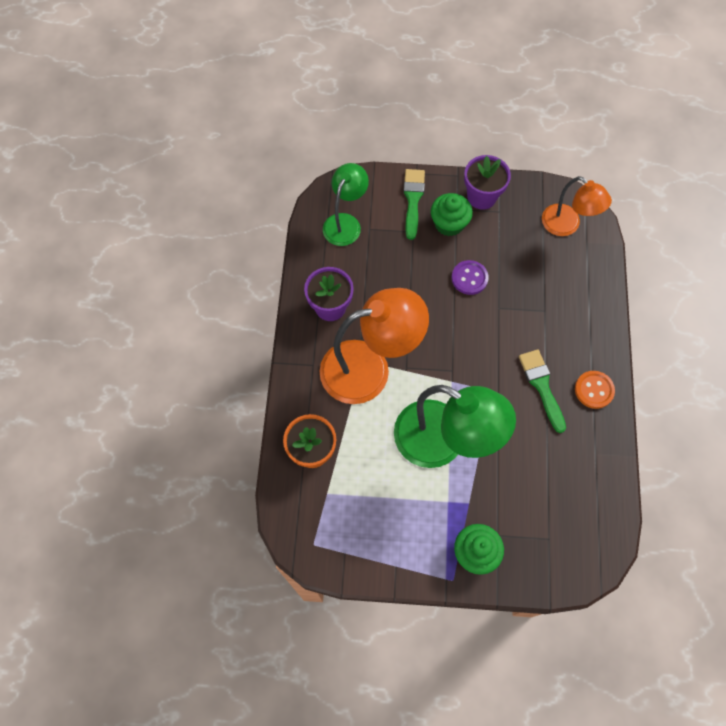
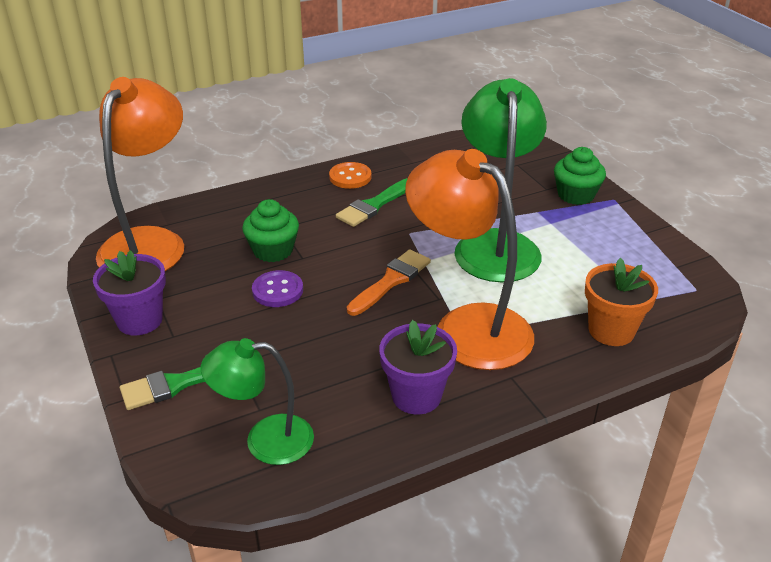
camera: 120 degrees left, 30 degrees down
(441, 349) = (391, 281): none -> orange brush
(449, 223) = (203, 334): green cupcake -> green cupcake (273, 250)
(567, 225) = (150, 242): orange lamp -> orange lamp, size x1.68

